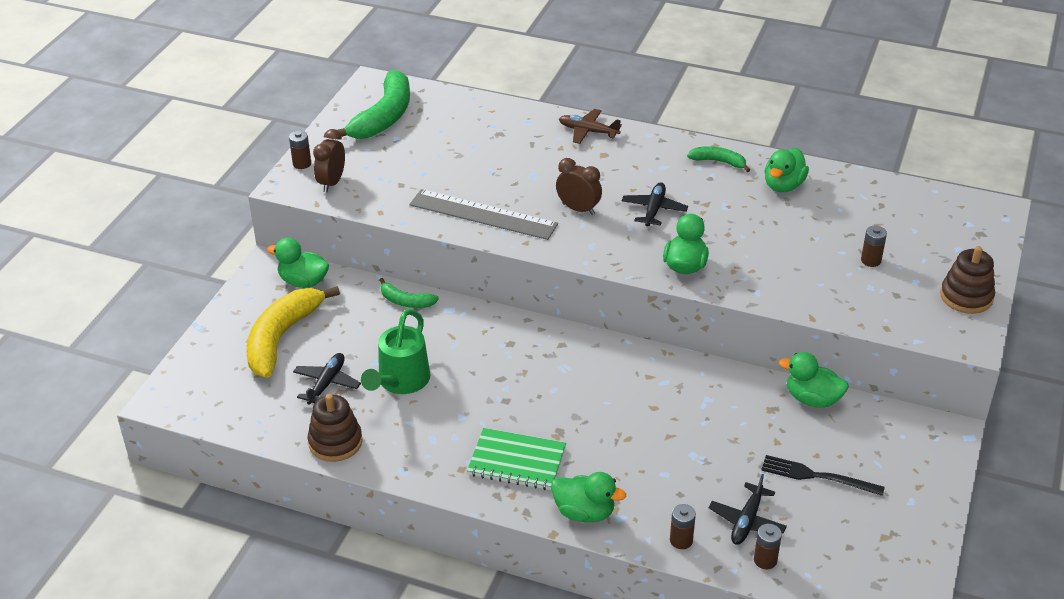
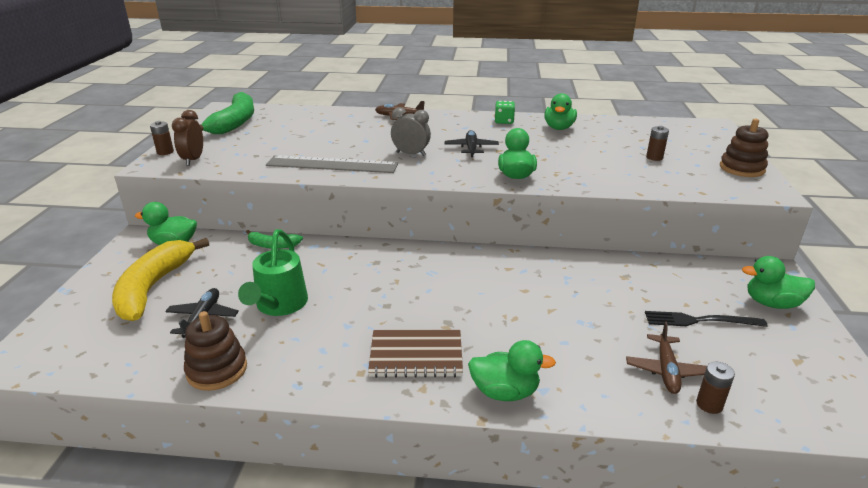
camera: 15 degrees left, 10 degrees down
(517, 461) = (416, 355): green notebook -> brown notebook
(578, 209) = (411, 154): brown clock -> grey clock
(681, 540) = (616, 401): brown battery -> none
(718, 162) = (504, 121): green banana -> green dice
(747, 521) = (666, 370): black plane -> brown plane
(812, 399) = (652, 264): green duck -> green duck (772, 303)

